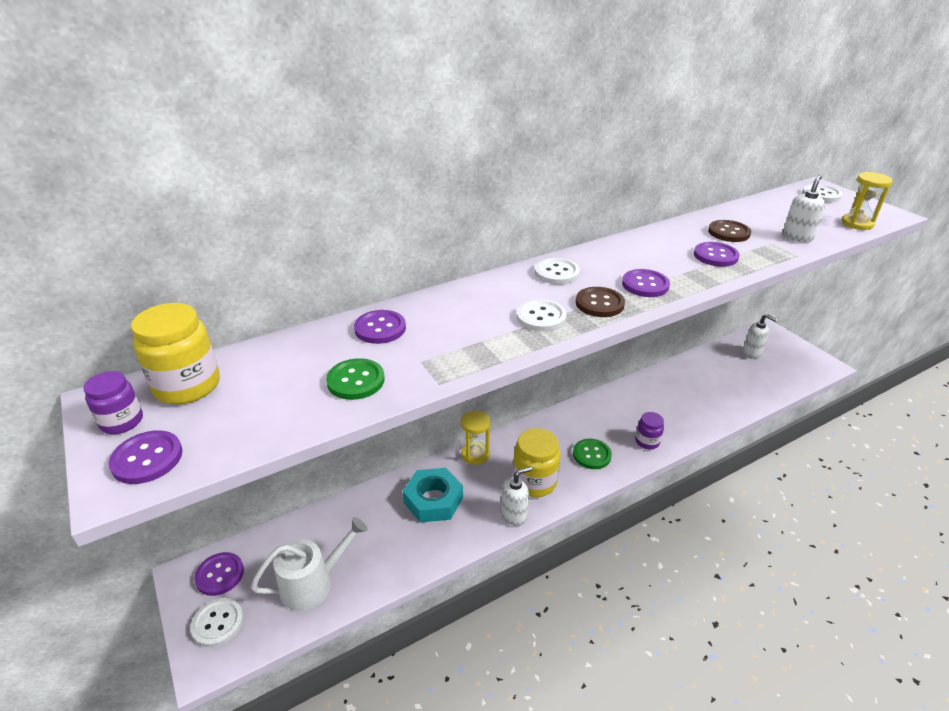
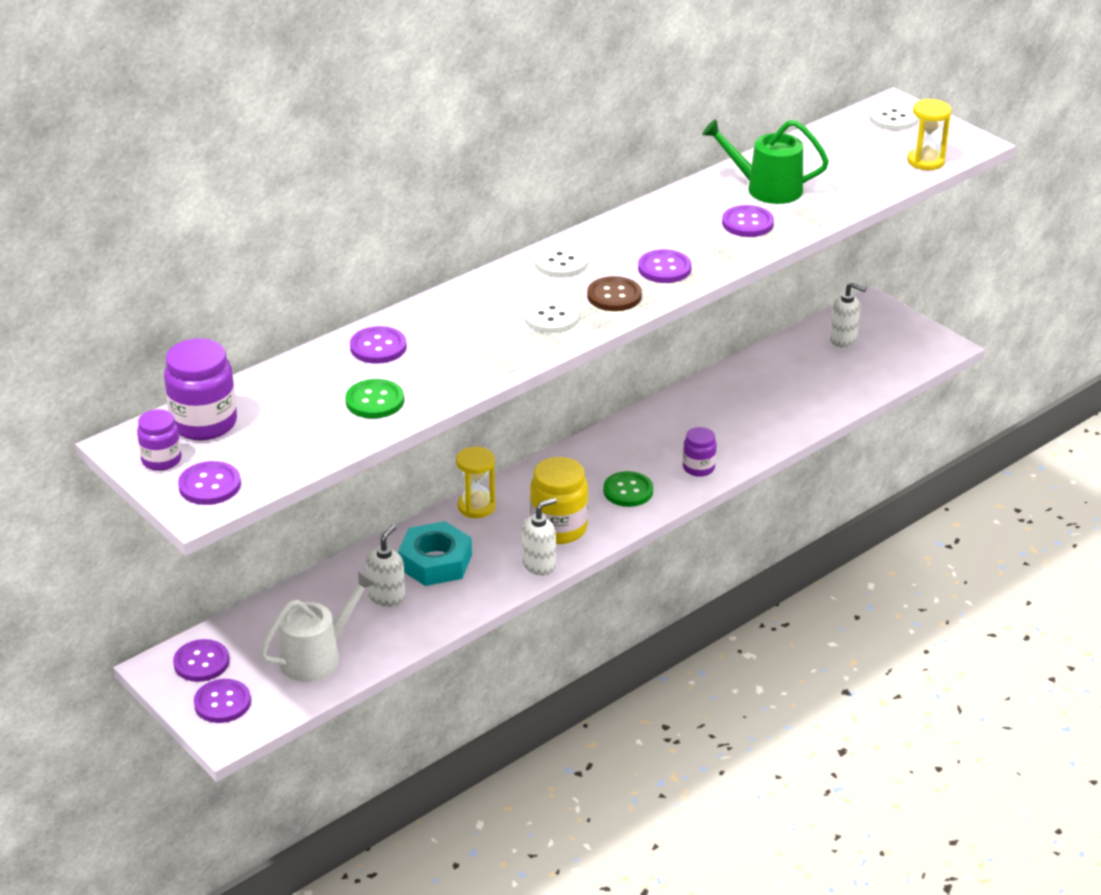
camera: 10 degrees left, 0 degrees up
(187, 386) = (204, 423): yellow jar -> purple jar
(218, 623) = (222, 703): white button -> purple button
(728, 232) = (767, 189): brown button -> green watering can
(797, 237) = (848, 188): white soap dispenser -> white soap dispenser (387, 597)

